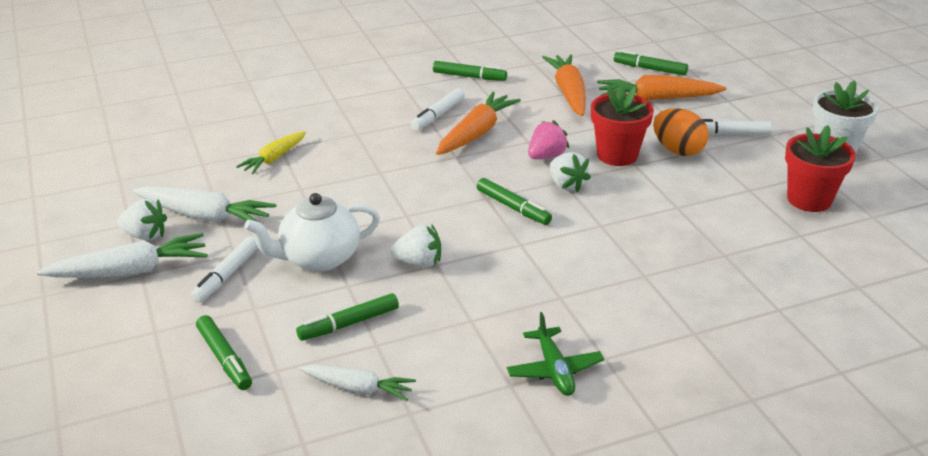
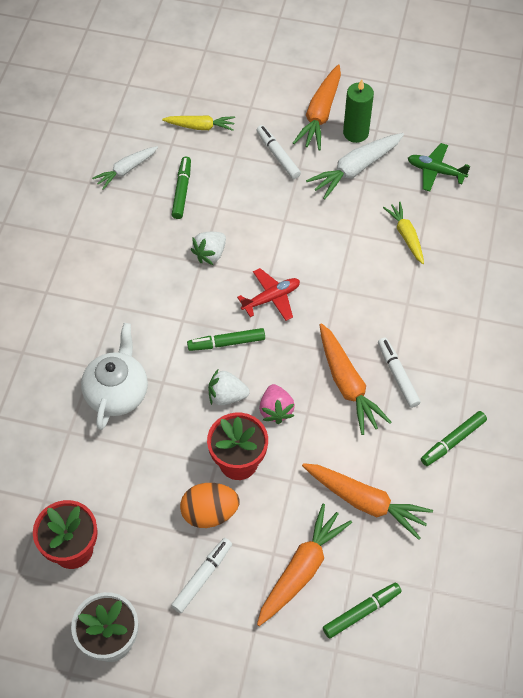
camera: 125 degrees right, 25 degrees up
(130, 271) = (320, 114): white carrot -> orange carrot
(145, 235) = (355, 133): white strawberry -> green candle
(224, 358) = (200, 126): green marker -> yellow carrot
(318, 258) = (258, 206): white teapot -> white teapot (117, 392)
(432, 203) = (271, 298): none -> red plane
(554, 370) = (60, 262): green plane -> green plane (435, 171)

